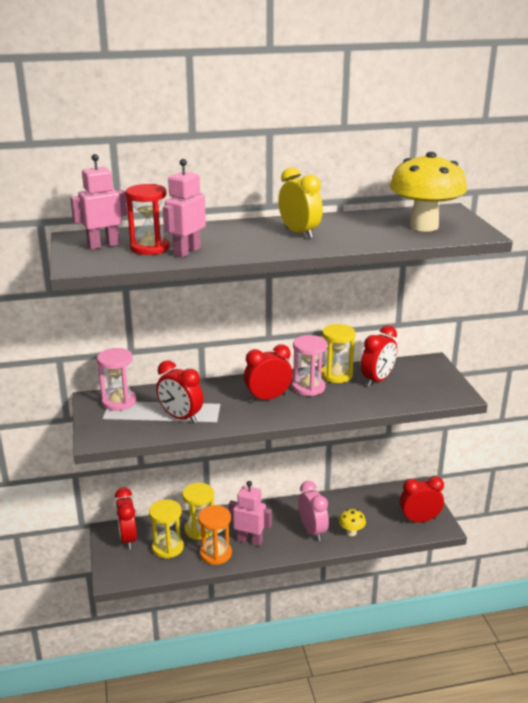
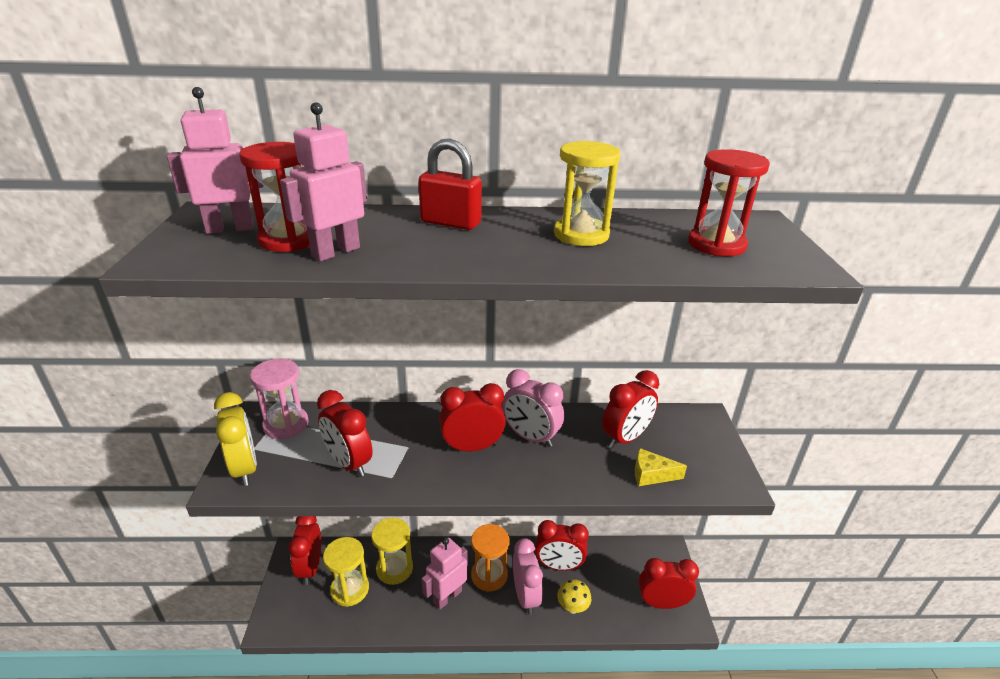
camera: 10 degrees right, 5 degrees up
(215, 554) = (401, 610): orange hourglass -> orange hourglass (489, 575)
(248, 229) = (450, 223): none -> red padlock
(250, 540) = (447, 597): pink robot -> pink robot turned 75 degrees counterclockwise
(299, 233) = (520, 237): yellow clock -> yellow clock (244, 468)
(308, 387) = (530, 437): pink hourglass -> pink clock
(333, 509) = (558, 565): none -> red clock
(336, 375) = (573, 422): yellow hourglass -> yellow hourglass (581, 235)
(401, 398) = (651, 475): none -> yellow cheese
(424, 226) = (716, 245): yellow mushroom -> red hourglass

